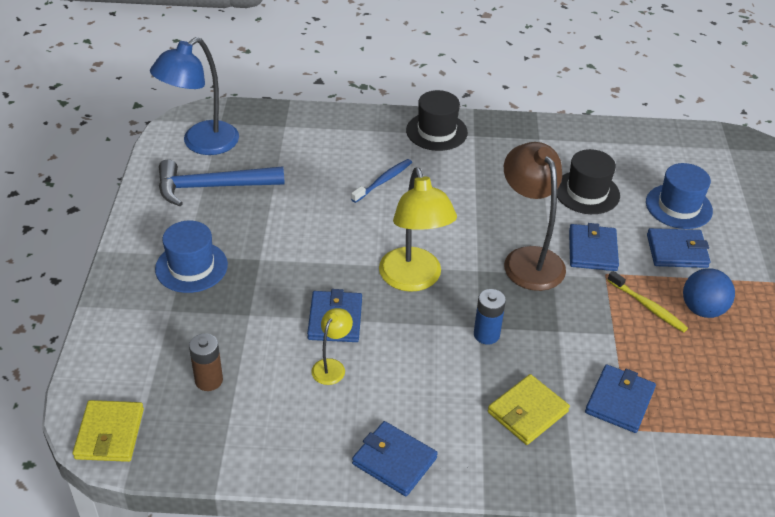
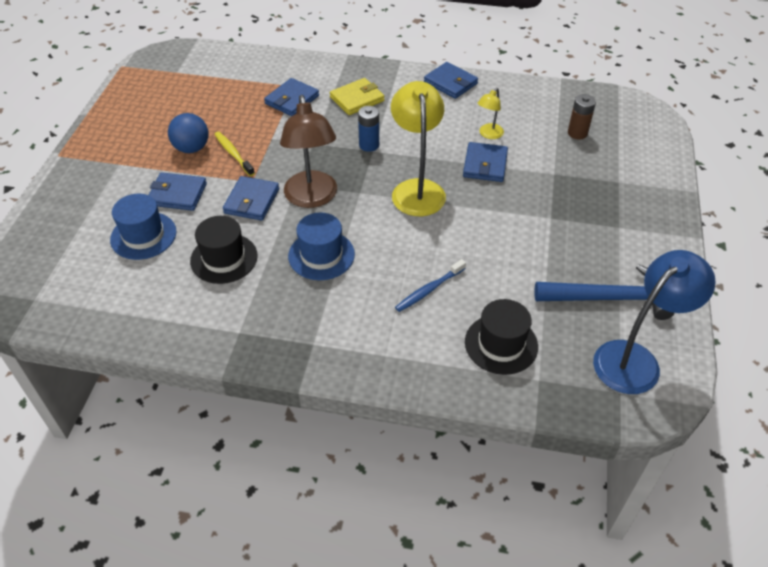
camera: 170 degrees left, 5 degrees up
(109, 434) = (637, 109): yellow wallet -> none
(191, 267) = (610, 216): blue hat -> blue hat (321, 255)
(436, 131) = (355, 354): black hat -> black hat (501, 344)

